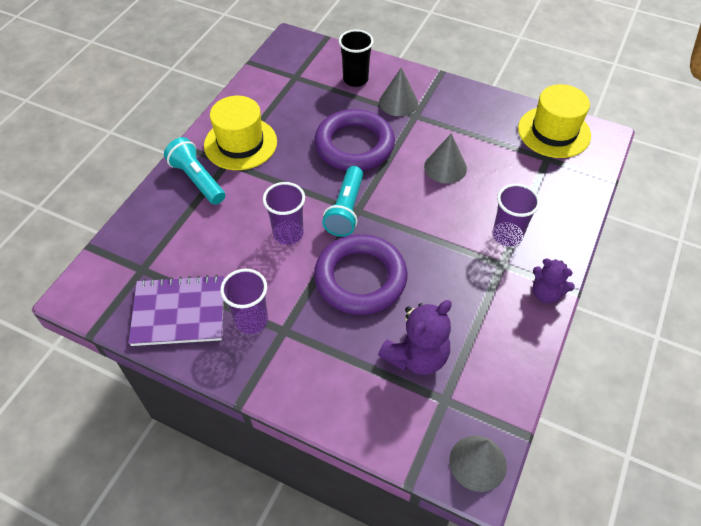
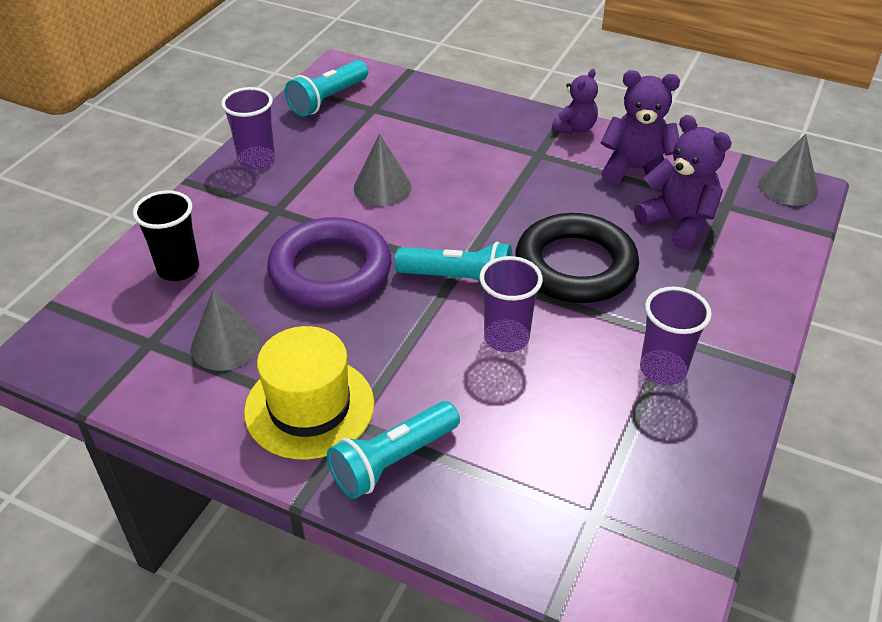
camera: 90 degrees left, 10 degrees down
(179, 312) = (666, 454): purple notebook -> none
(360, 278) = (575, 266): purple ring -> black ring
(398, 102) = (244, 225): grey cone -> grey cone (225, 344)
(489, 334) = (635, 170): none -> purple teddy bear
(507, 235) = (496, 147): purple cup -> purple cup (256, 159)
(554, 132) = (328, 100): yellow hat -> turquoise flashlight

